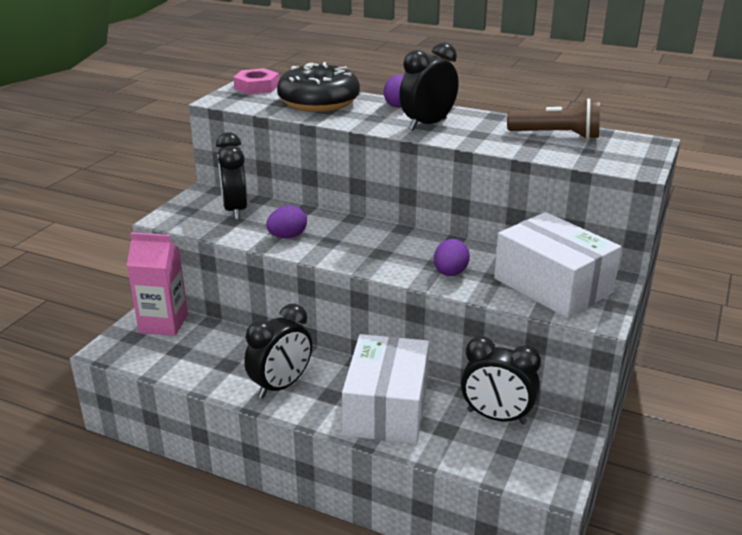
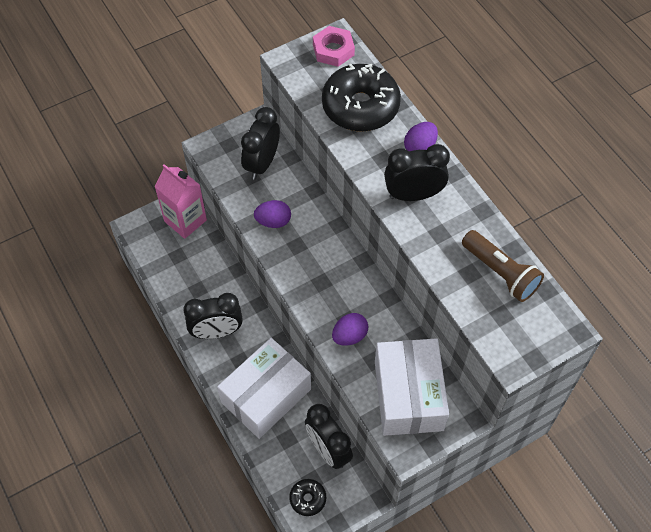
camera: 35 degrees right, 30 degrees up
(522, 464) = (308, 499): none -> black donut

